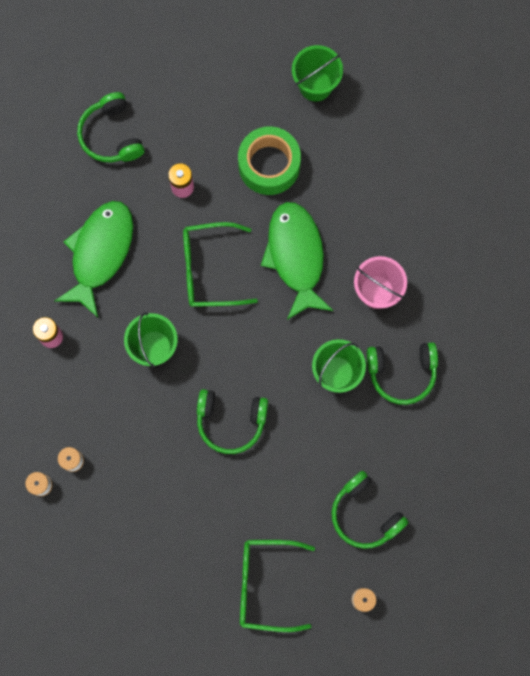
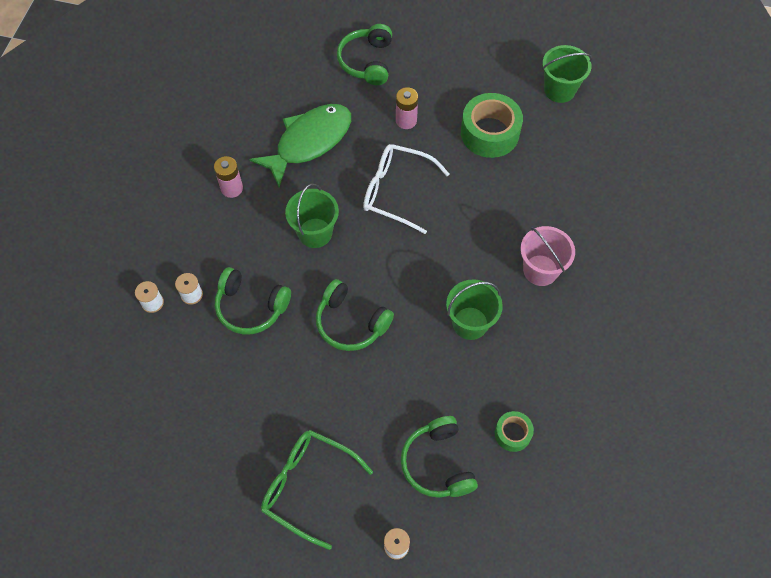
camera: 25 degrees right, 15 degrees down
(210, 269) = (397, 191): green glasses -> white glasses
(296, 256) = (479, 212): green fish -> none
(401, 372) = (533, 349): green headphones -> green headphones (251, 307)
(416, 458) = (512, 433): none -> green tape

